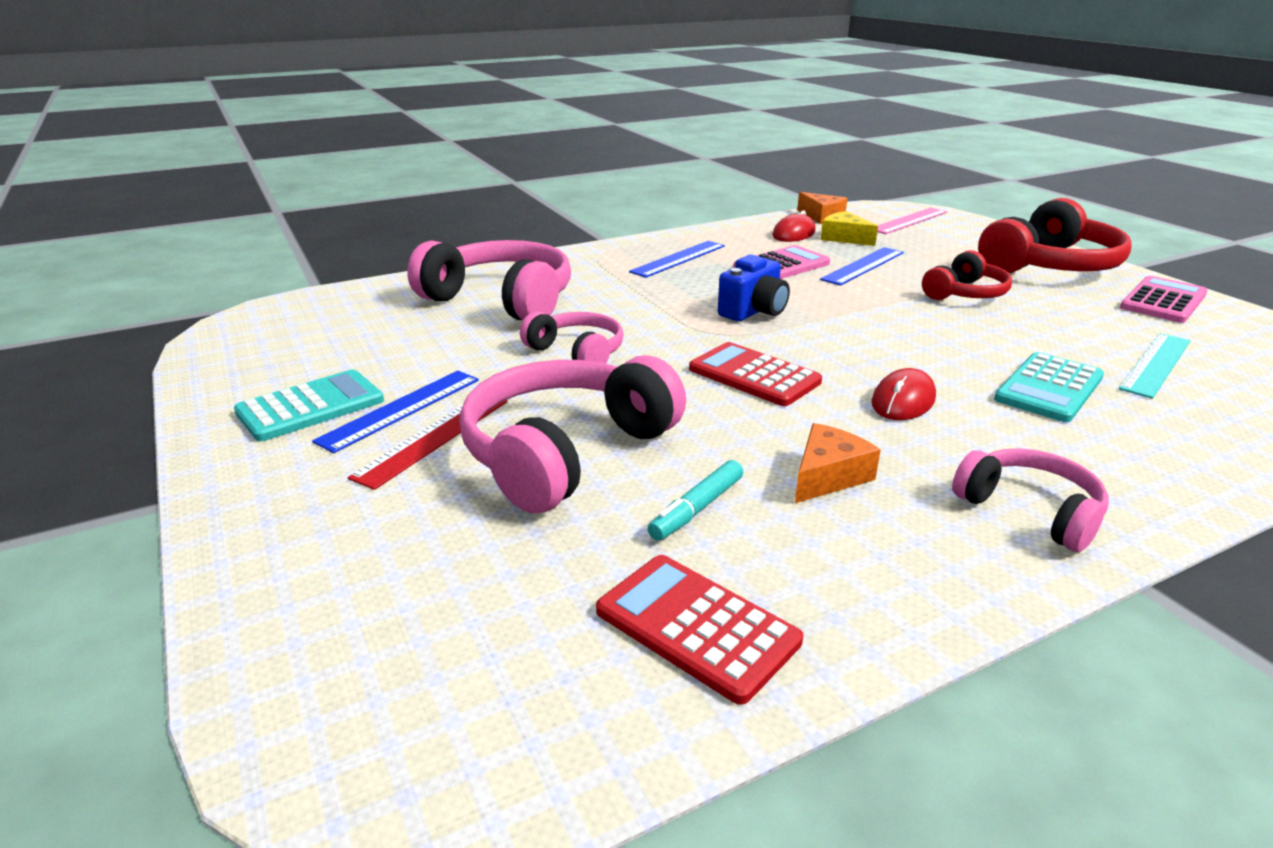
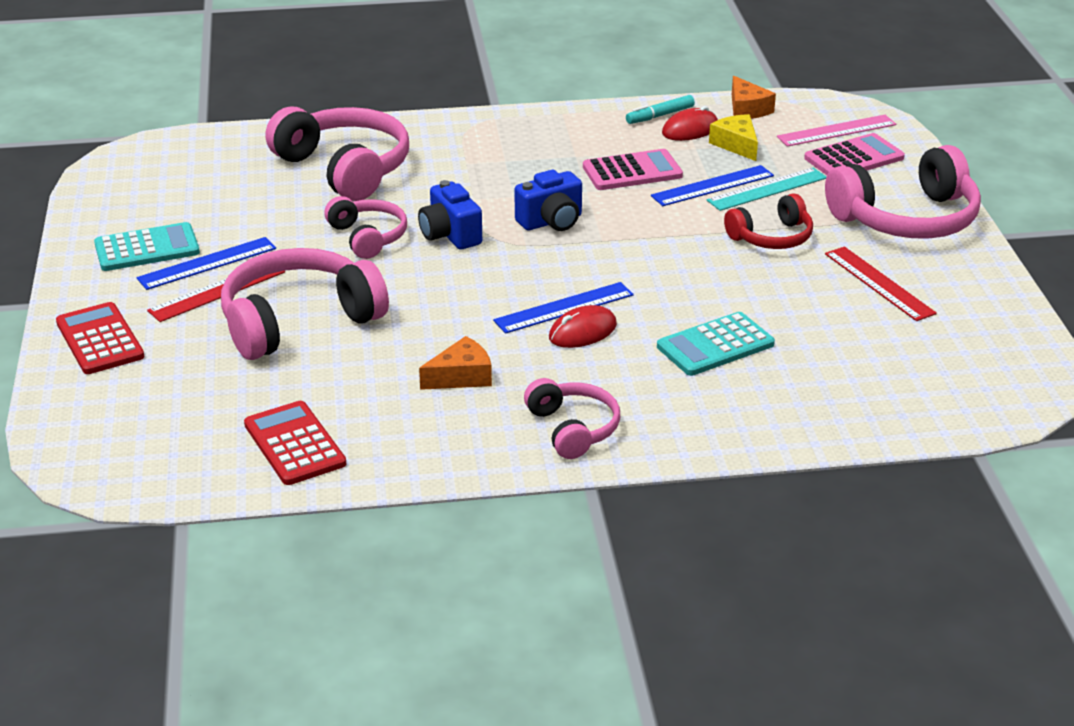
camera: 20 degrees right, 5 degrees up
(664, 337) = (450, 235): none -> blue camera
(678, 259) = (541, 145): blue ruler -> blue ruler (564, 308)
(697, 508) = (353, 379): turquoise marker -> turquoise marker (660, 116)
(754, 375) = (488, 286): red calculator -> red calculator (99, 340)
(1050, 265) = (906, 219): red headphones -> pink headphones
(1105, 312) = (879, 283): none -> red ruler
(1156, 364) = (841, 343): turquoise ruler -> turquoise ruler (767, 189)
(1163, 301) = (956, 282): pink calculator -> pink calculator (854, 158)

